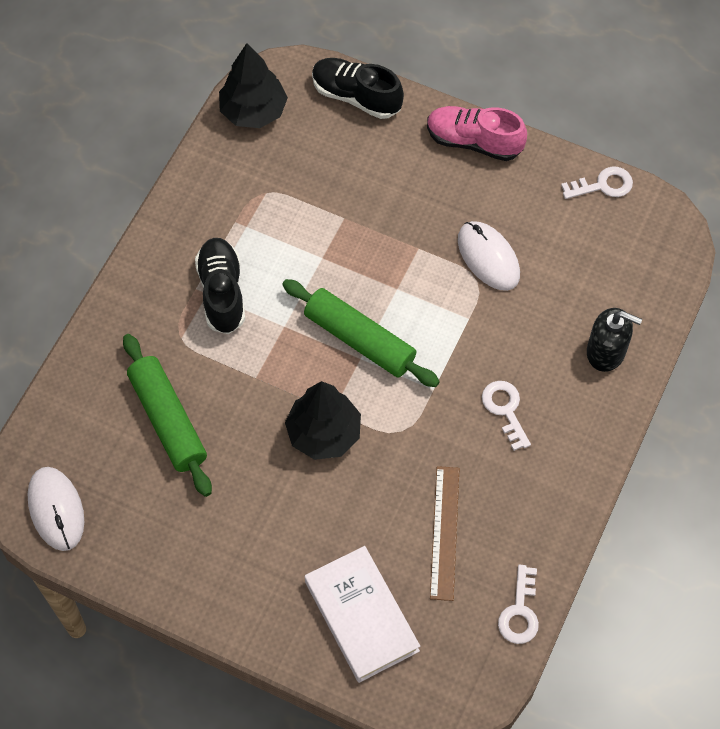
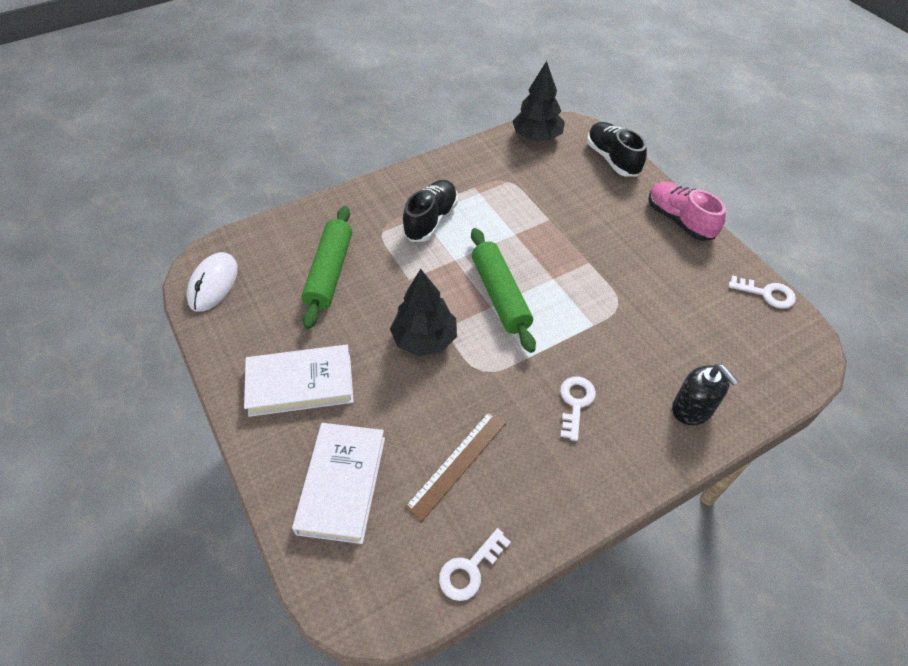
camera: 35 degrees right, 10 degrees down
(244, 553) = (300, 384): none -> white book
(488, 257) = (638, 294): white mouse -> none

